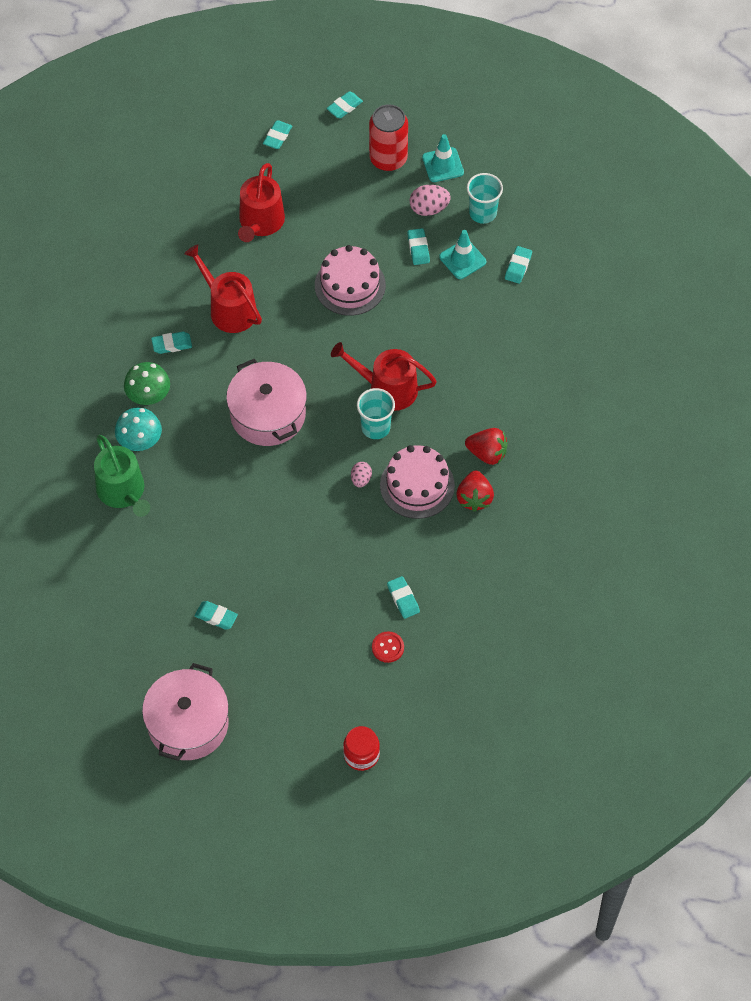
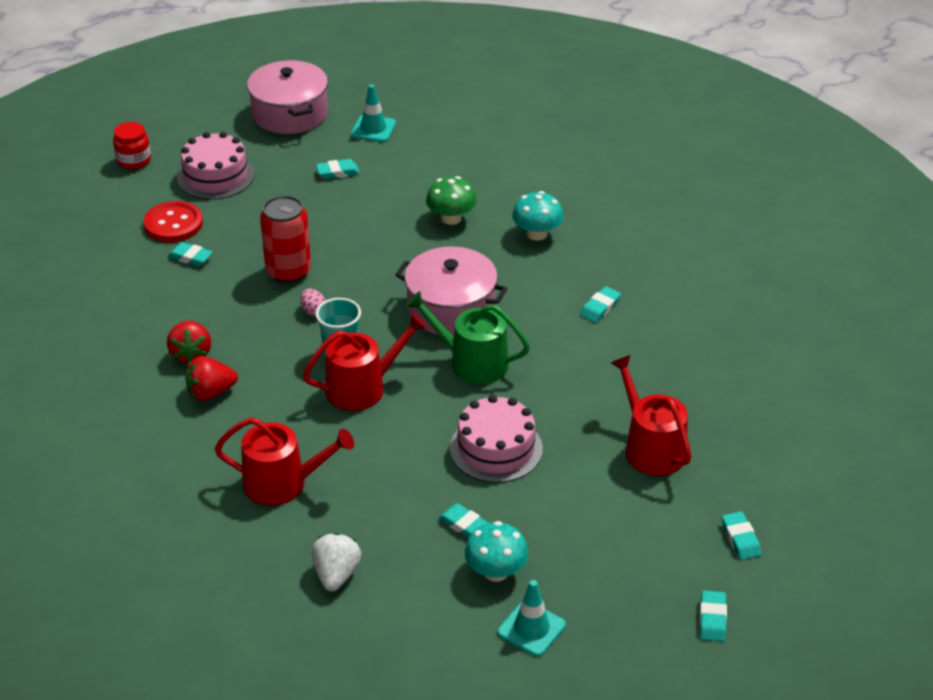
camera: 140 degrees right, 20 degrees down
(123, 492) = (506, 198): green watering can -> green watering can (472, 362)
(148, 395) = (571, 264): green mushroom -> green mushroom (451, 218)
(229, 309) = (586, 362): red watering can -> red watering can (283, 483)
(388, 159) = (598, 595): red can -> red can (288, 271)
(388, 647) = (173, 224): red button -> red button, size x1.74
(417, 485) = (256, 334): pink cake -> pink cake (215, 176)
(429, 209) = (496, 571): pink egg -> turquoise mushroom
(462, 259) = (405, 544): turquoise traffic cone -> turquoise traffic cone (373, 129)
(474, 498) = (191, 354): red strawberry -> red strawberry turned 150 degrees counterclockwise
(483, 213) = (431, 606): turquoise cup -> none
(518, 266) = (336, 575): turquoise eraser -> white strawberry

